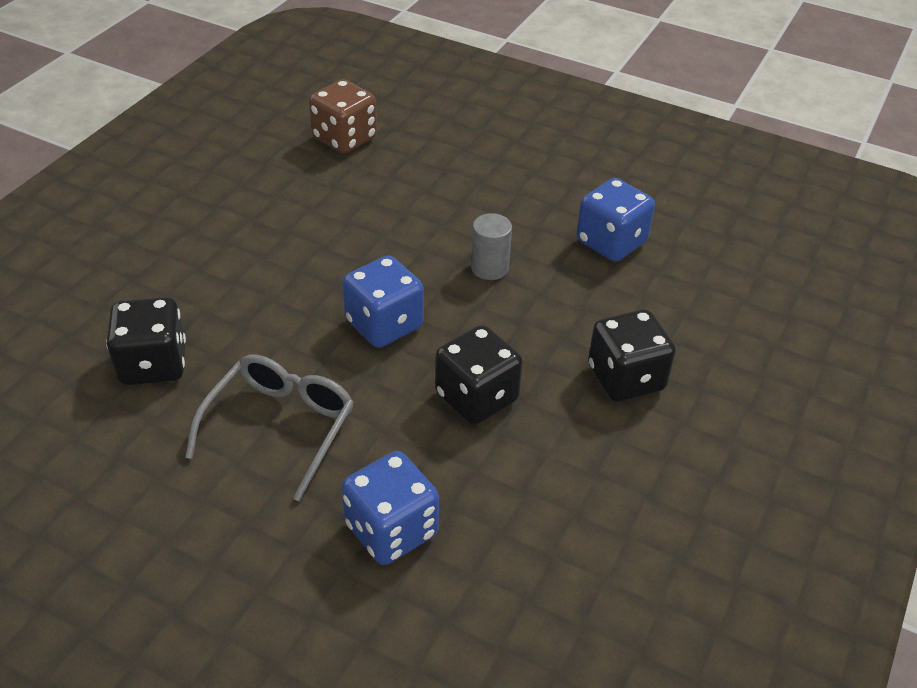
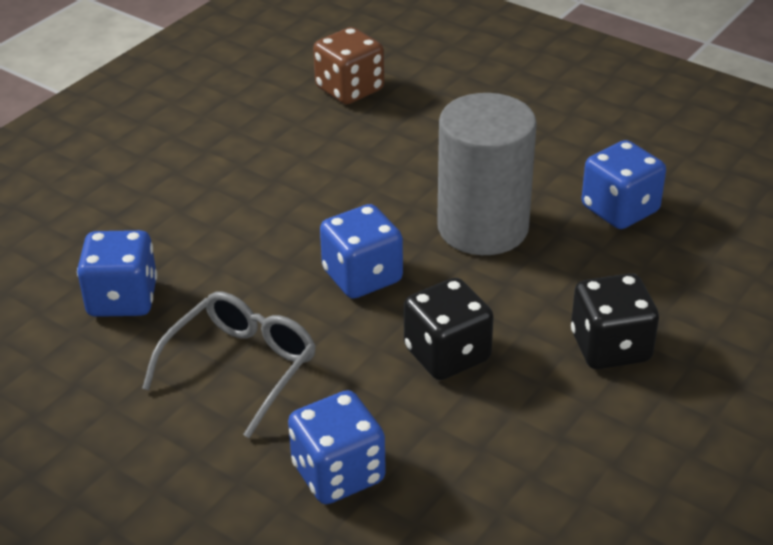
camera: 10 degrees right, 5 degrees down
(153, 364) = (122, 299): black dice -> blue dice
(489, 268) = (483, 228): grey cylinder -> grey cylinder, size x2.24

